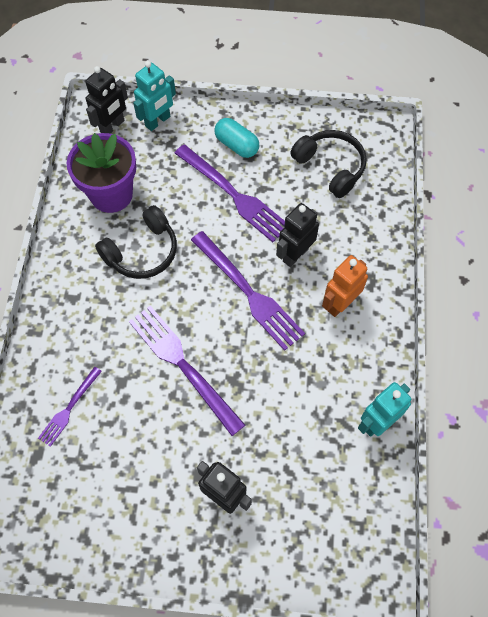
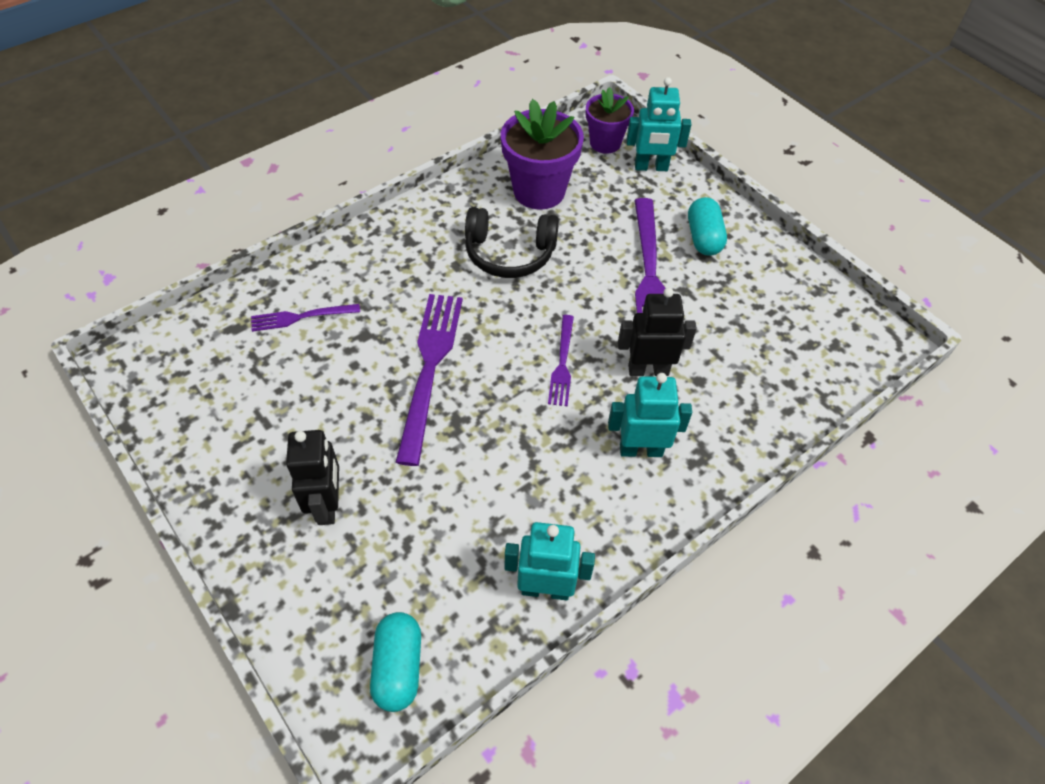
camera: 45 degrees right, 10 degrees down
(112, 126) = (605, 143): black robot -> purple flower pot
(249, 293) = (562, 364): purple fork -> purple fork, size x0.54
(330, 167) = (780, 326): black headphones -> none
(340, 304) = (641, 450): orange robot -> turquoise robot
(357, 533) = (398, 667): none -> turquoise capsule

